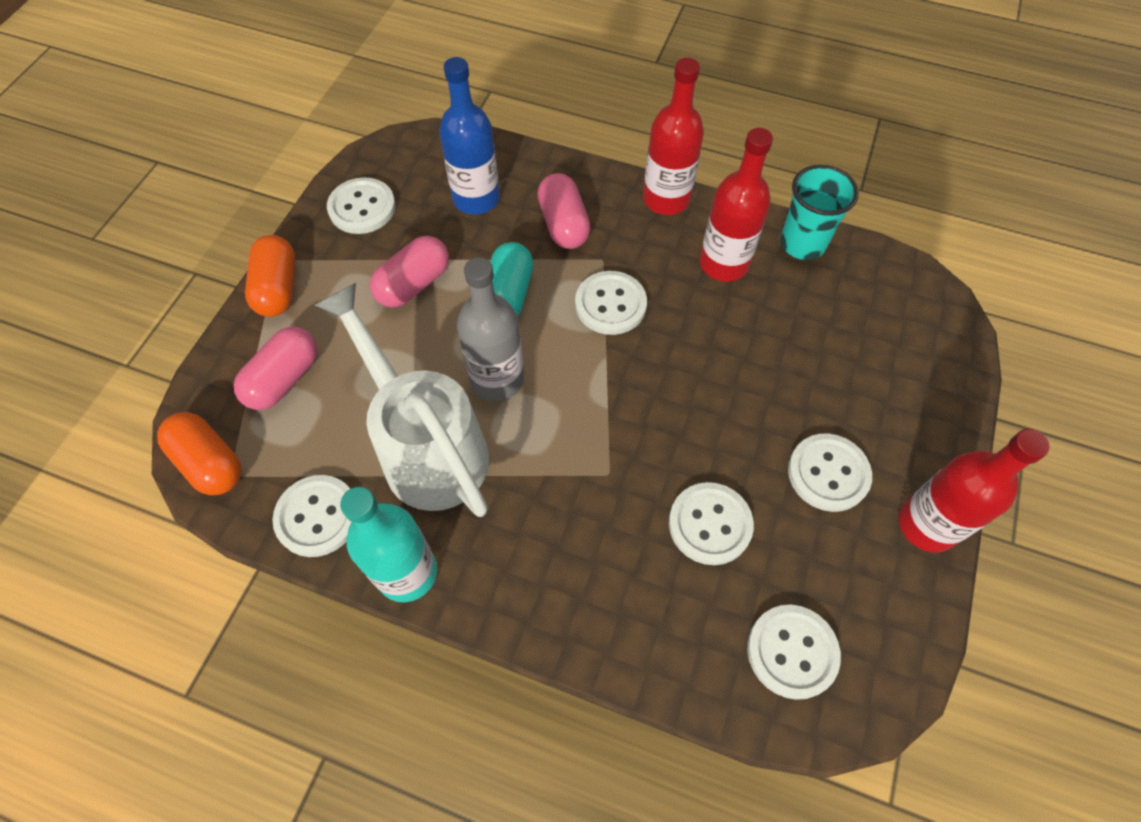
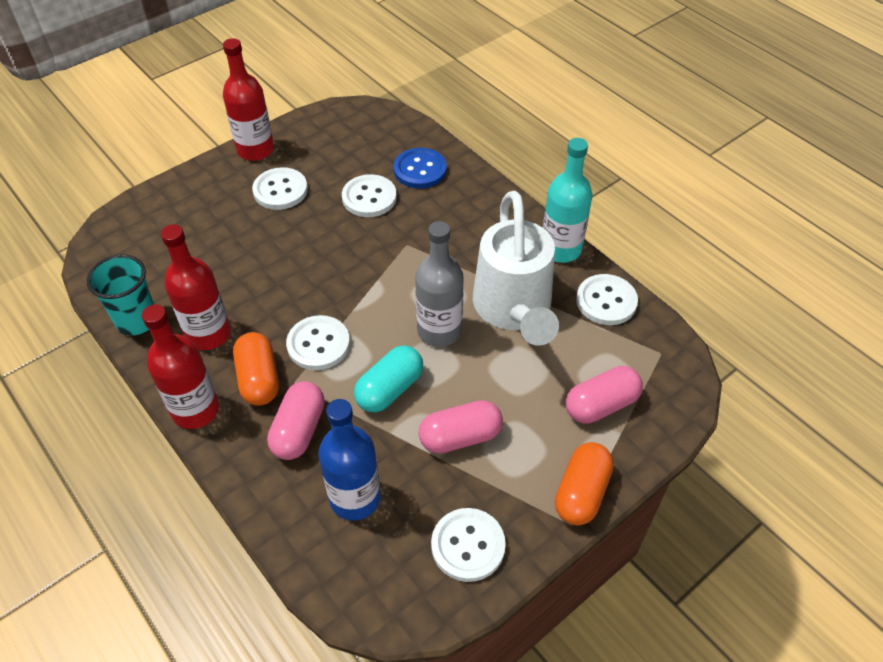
camera: 150 degrees left, 10 degrees down
(209, 462) = (675, 368): orange capsule -> orange capsule (259, 379)
(681, 617) = (420, 170): none -> blue button
(792, 652) = (376, 137): white button -> none

